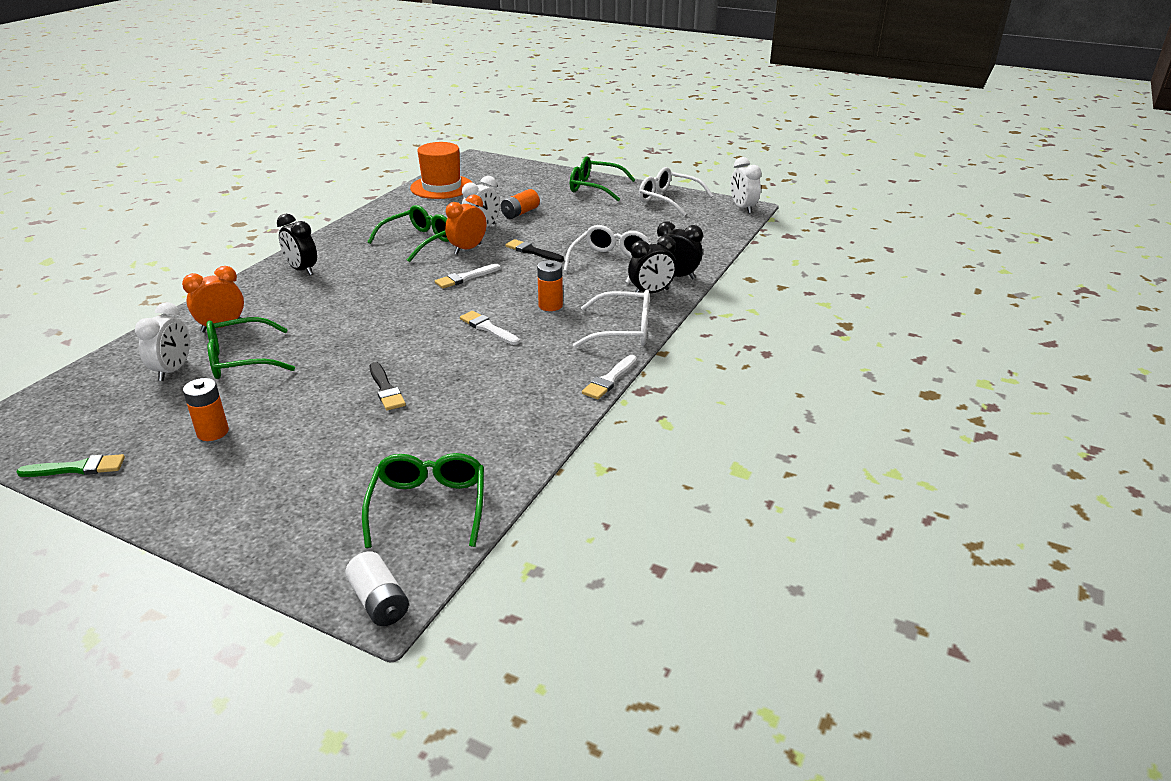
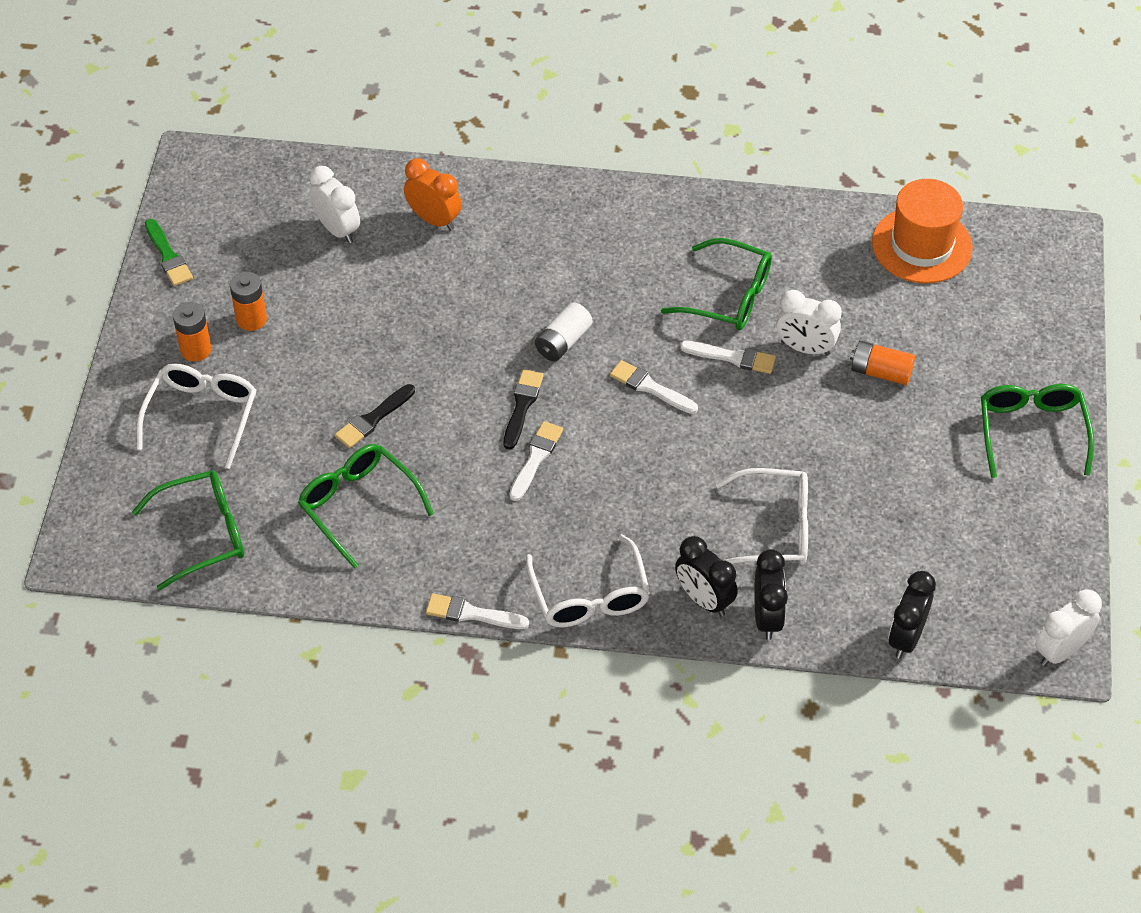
camera: 70 degrees right, 20 degrees up
(173, 370) = (337, 229): white clock -> white clock turned 120 degrees counterclockwise
(240, 360) = (377, 271): green glasses -> green glasses (358, 505)
(302, 270) = (592, 219): black clock -> black clock (906, 637)
(379, 601) = (78, 550): white battery -> white battery (563, 341)
(467, 249) = (732, 357): orange clock -> white brush
(532, 251) = (761, 431): black brush -> black brush (522, 406)
(550, 305) = (619, 501): orange battery -> orange battery (196, 349)
(668, 199) = (1038, 541): white glasses -> white glasses (202, 415)

